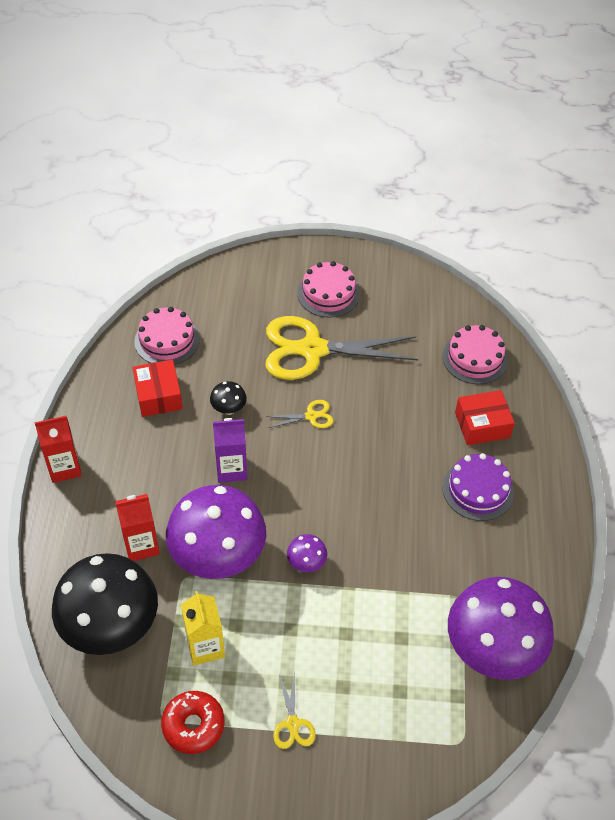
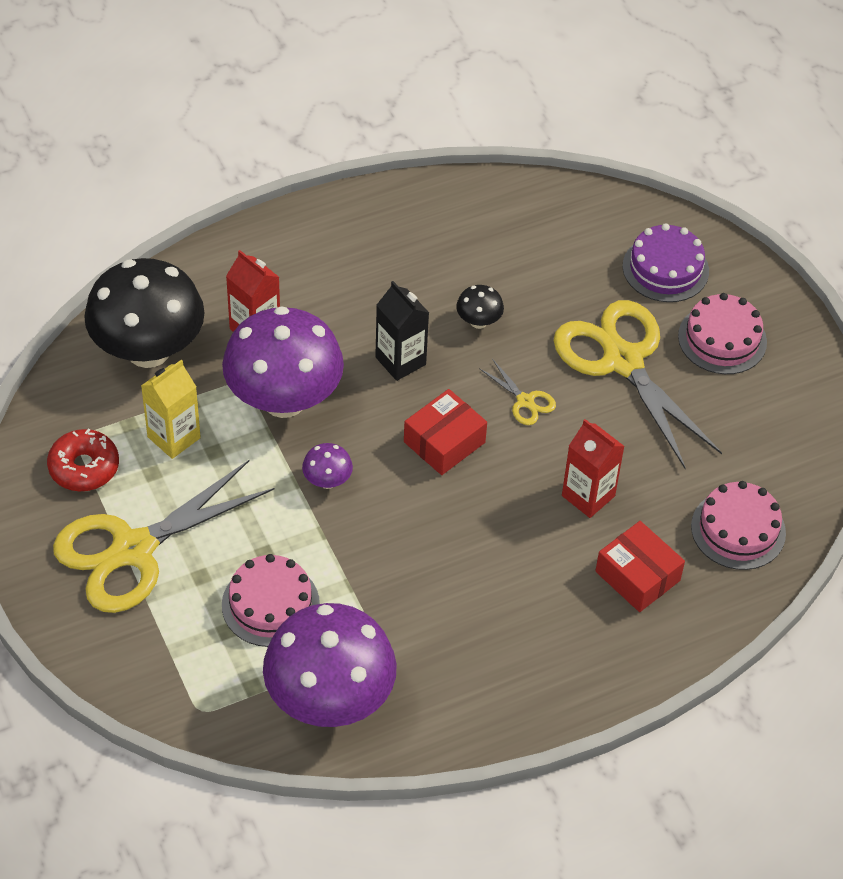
camera: 60 degrees right, 0 degrees up
(64, 468) = (303, 220): red carton -> red carton (588, 496)
(158, 395) = (450, 252): red box -> red box (444, 442)
(167, 340) = (531, 222): pink cake -> pink cake (270, 604)
(231, 469) = (400, 361): purple carton -> black carton
(293, 723) = (134, 550): yellow scissors -> yellow scissors, size x2.43
(478, 489) = (537, 607): purple cake -> purple cake (665, 268)

